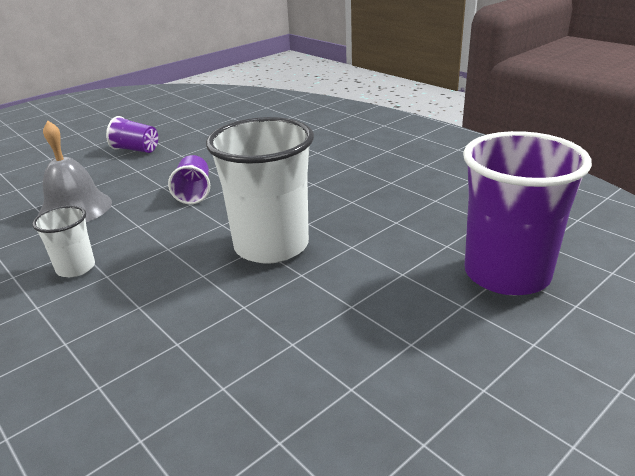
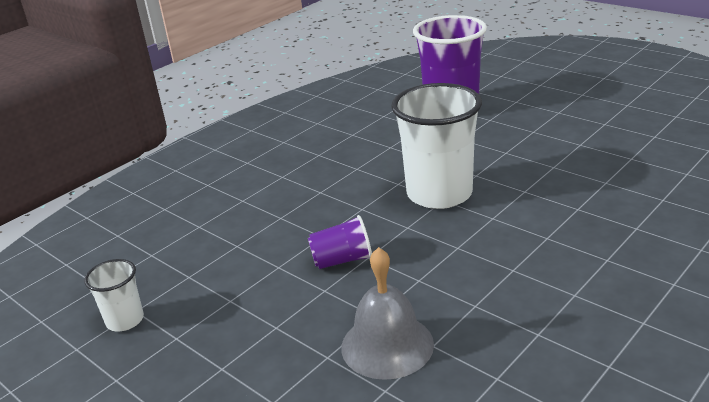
camera: 95 degrees left, 0 degrees up
(76, 268) = (508, 293): white cup -> white cup (125, 320)
(136, 150) = (200, 352): purple cup -> none

